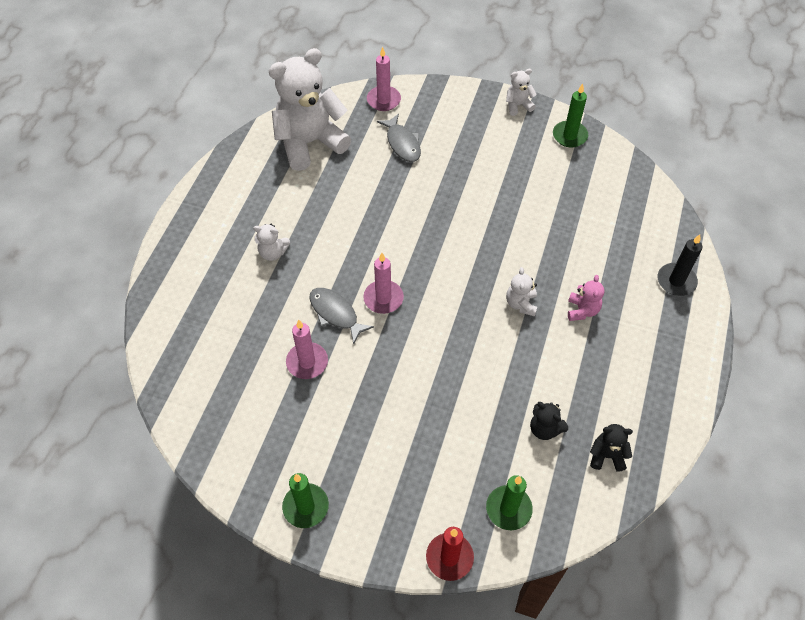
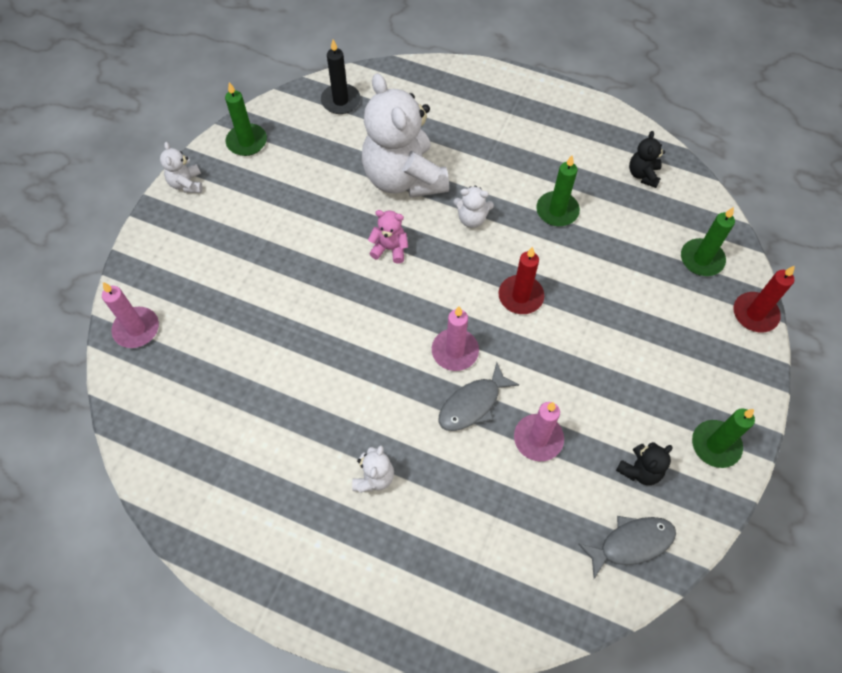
camera: 85 degrees left, 5 degrees up
(310, 143) = (192, 426): white teddy bear -> white teddy bear (404, 178)
(402, 143) = (219, 313): grey fish -> grey fish (631, 543)
(443, 346) = (520, 296): none -> red candle
(544, 374) = (557, 211): none -> green candle
(545, 429) = (617, 218): black teddy bear -> black teddy bear (639, 470)
(582, 310) = (483, 168): pink teddy bear -> pink teddy bear (390, 249)
(676, 281) = (454, 88): black candle -> black candle (340, 101)

